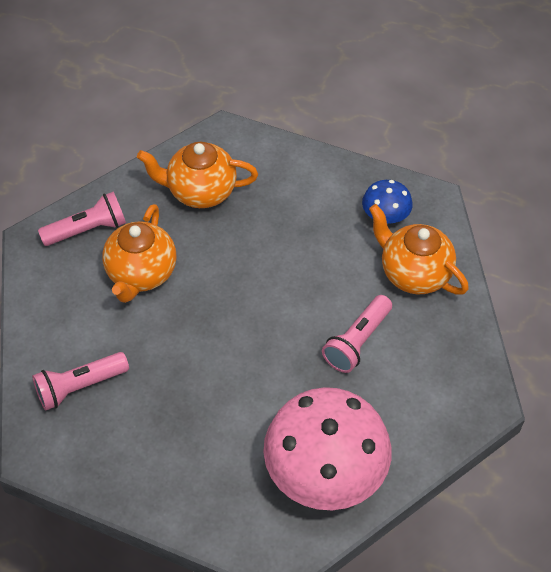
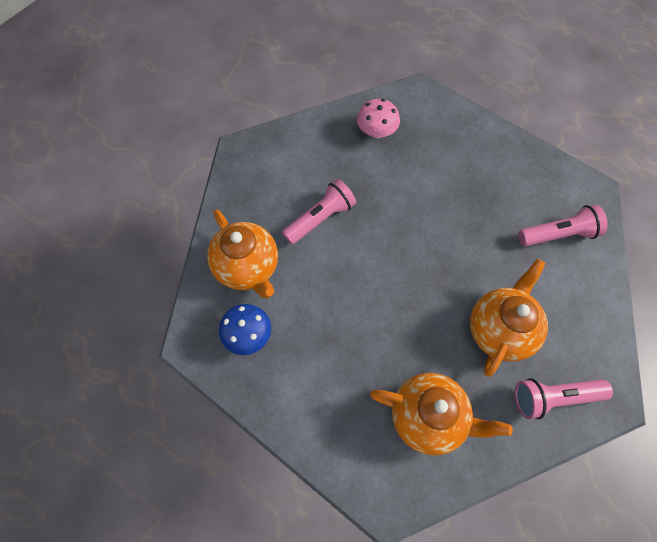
camera: 165 degrees left, 10 degrees up
(325, 472) = (376, 132): pink mushroom -> pink mushroom, size x0.47

